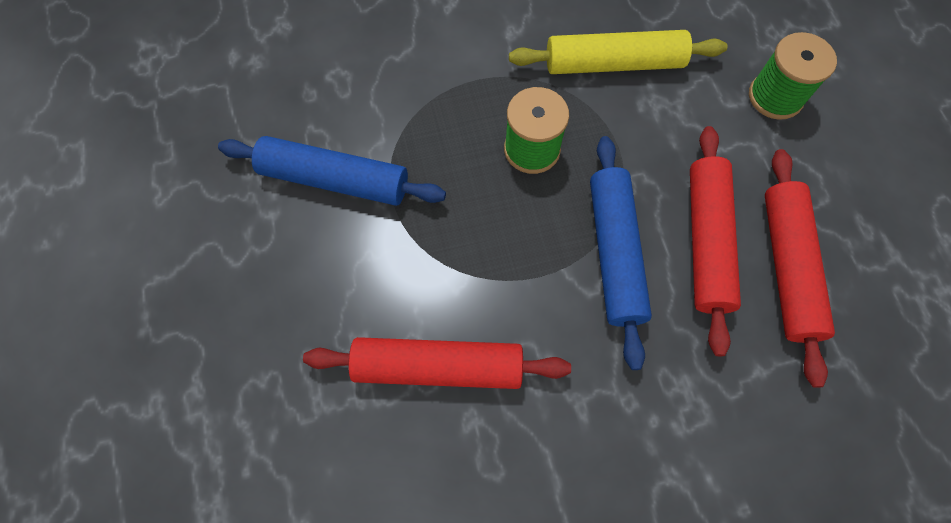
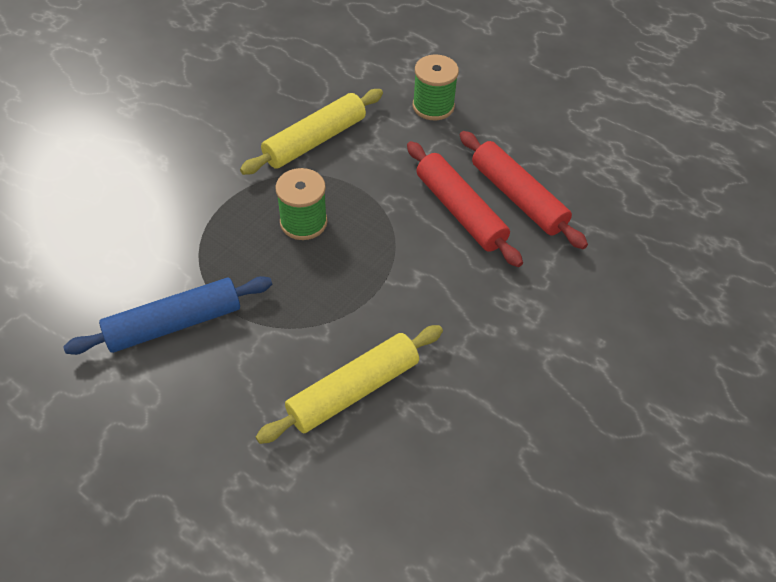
camera: 40 degrees left, 15 degrees down
(438, 367) = (353, 390): red rolling pin -> yellow rolling pin
(614, 252) = (410, 251): blue rolling pin -> none

